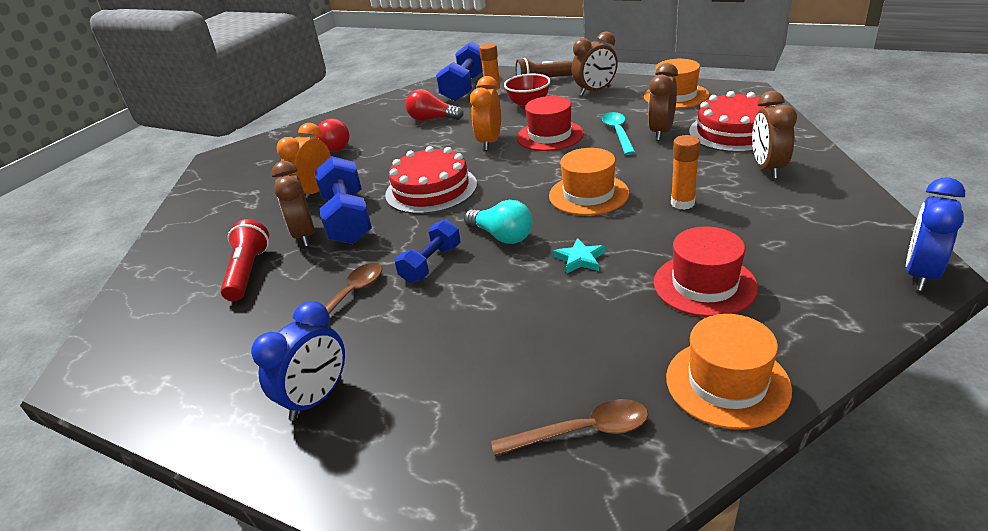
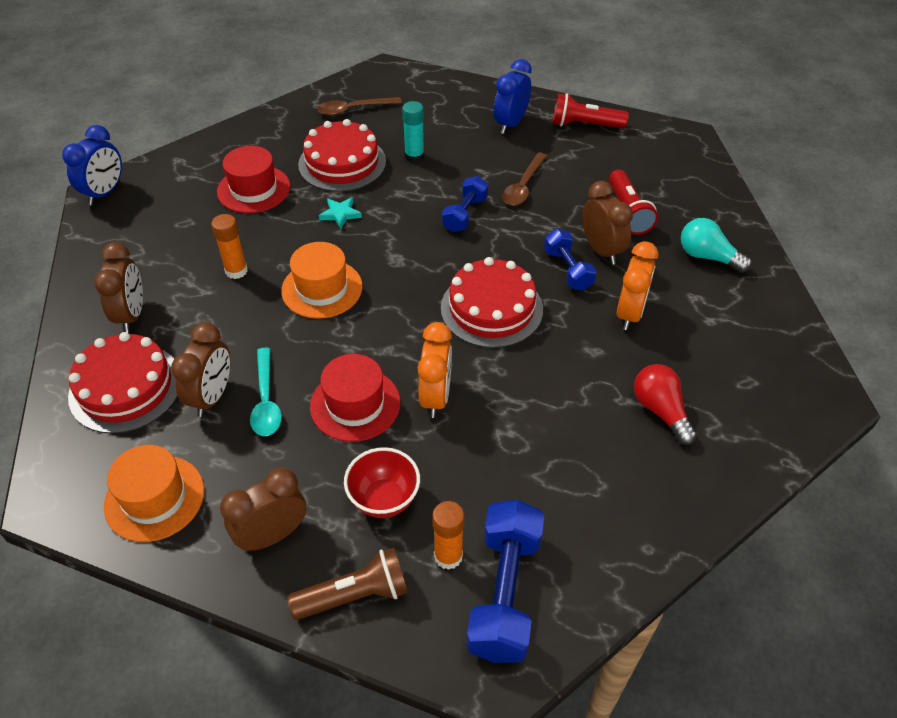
camera: 170 degrees right, 15 degrees up
(204, 397) = (584, 125): none -> red flashlight
(347, 219) = (567, 270): blue dumbbell -> blue dumbbell, size x0.60
(432, 119) = (536, 473): red light bulb -> none
(481, 337) = (414, 156): none -> turquoise glue stick
(502, 236) = (407, 240): turquoise light bulb -> turquoise light bulb (708, 257)
(587, 325) = (342, 163): none -> red cake
(727, 383) = (268, 130): orange hat -> none

